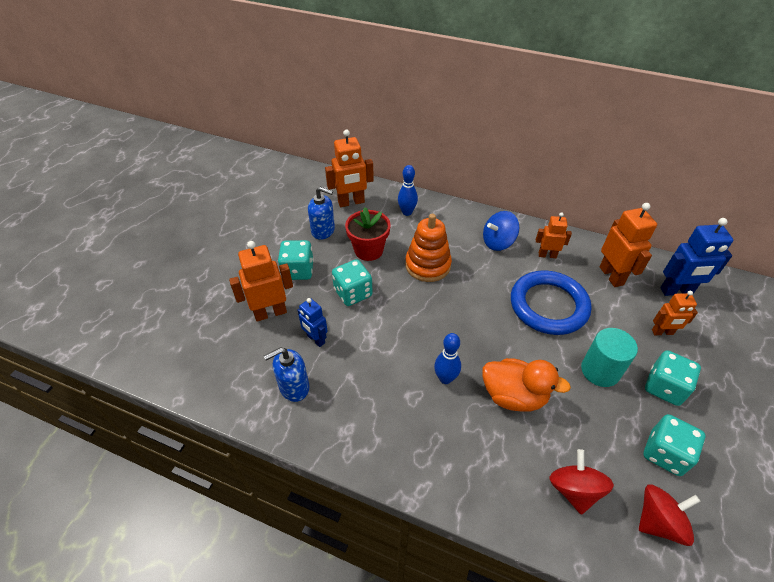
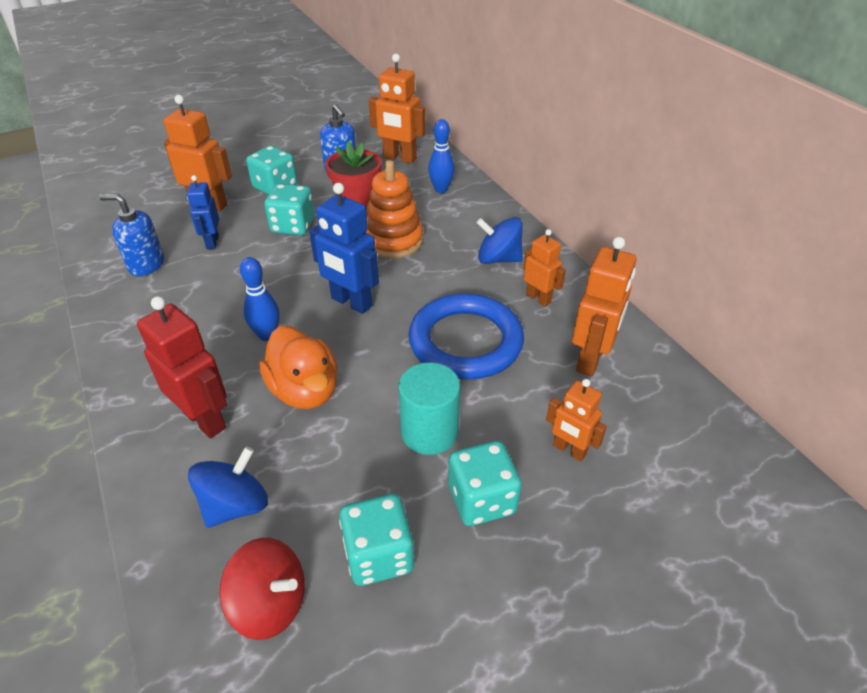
camera: 40 degrees right, 5 degrees down
(489, 458) = (205, 420): none -> red robot
(574, 489) = (235, 505): red spinning top -> blue spinning top
(676, 291) = (660, 425): blue robot -> blue robot (351, 302)

